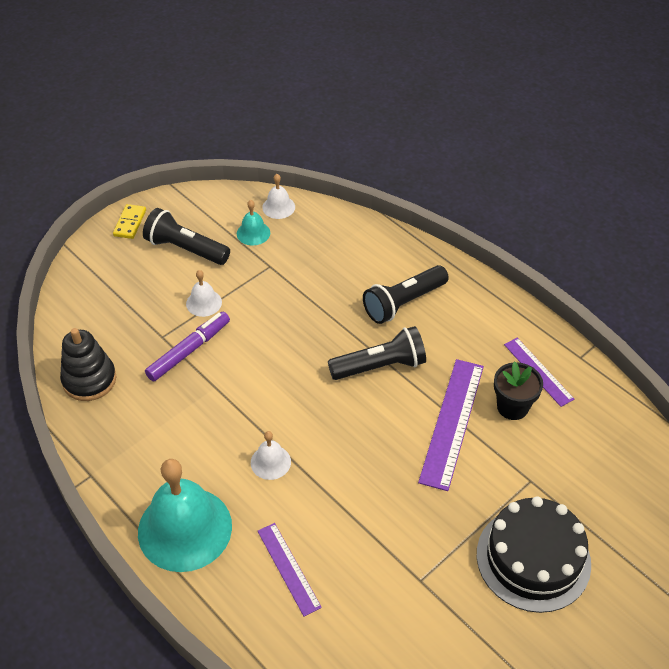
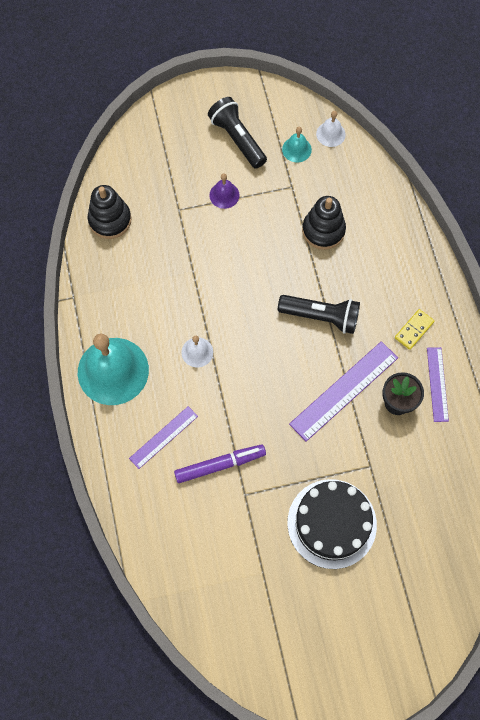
camera: 30 degrees right, 20 degrees up
(130, 223) = (209, 94): yellow domino -> yellow domino (414, 330)
(189, 351) = (191, 231): purple marker -> purple marker (220, 465)
(204, 303) = (224, 195): white bell -> purple bell
(288, 568) = (163, 437): purple ruler -> purple ruler turned 45 degrees clockwise
(328, 290) = (323, 230): none -> black stacking toy
(403, 303) = (373, 271): black flashlight -> none

